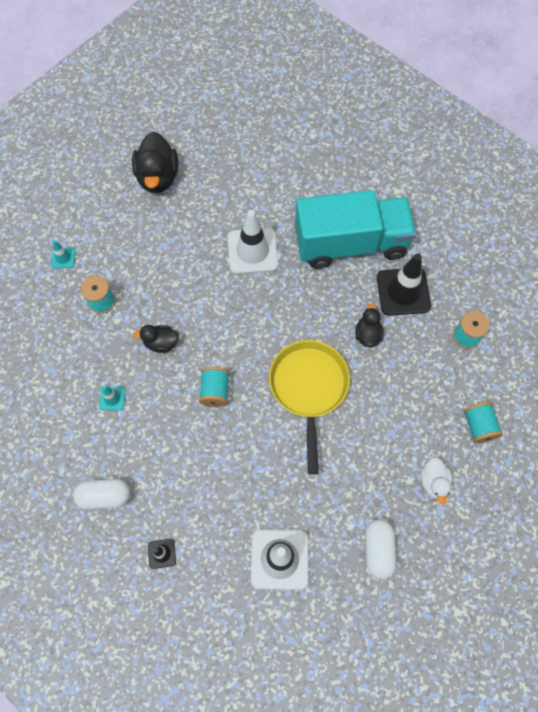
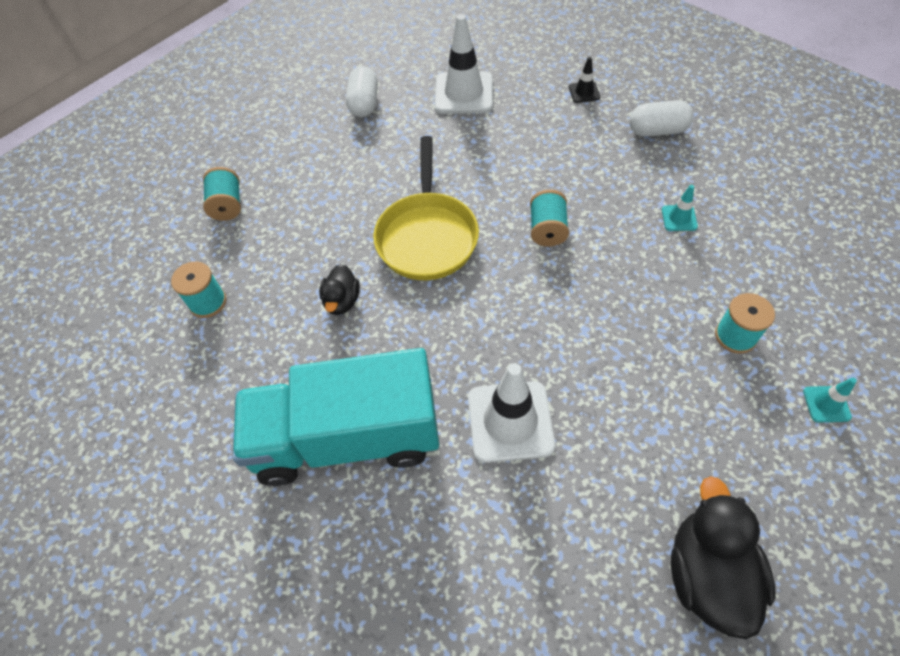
camera: 175 degrees left, 10 degrees down
(161, 343) = (631, 282): black duck -> none
(403, 292) = (279, 360): black traffic cone -> none
(433, 482) = (295, 155): white duck -> none

